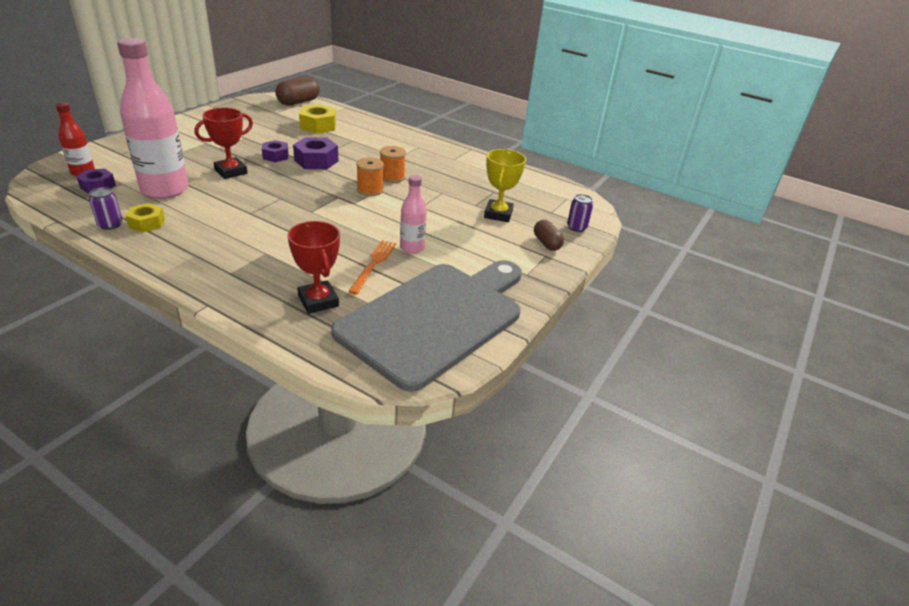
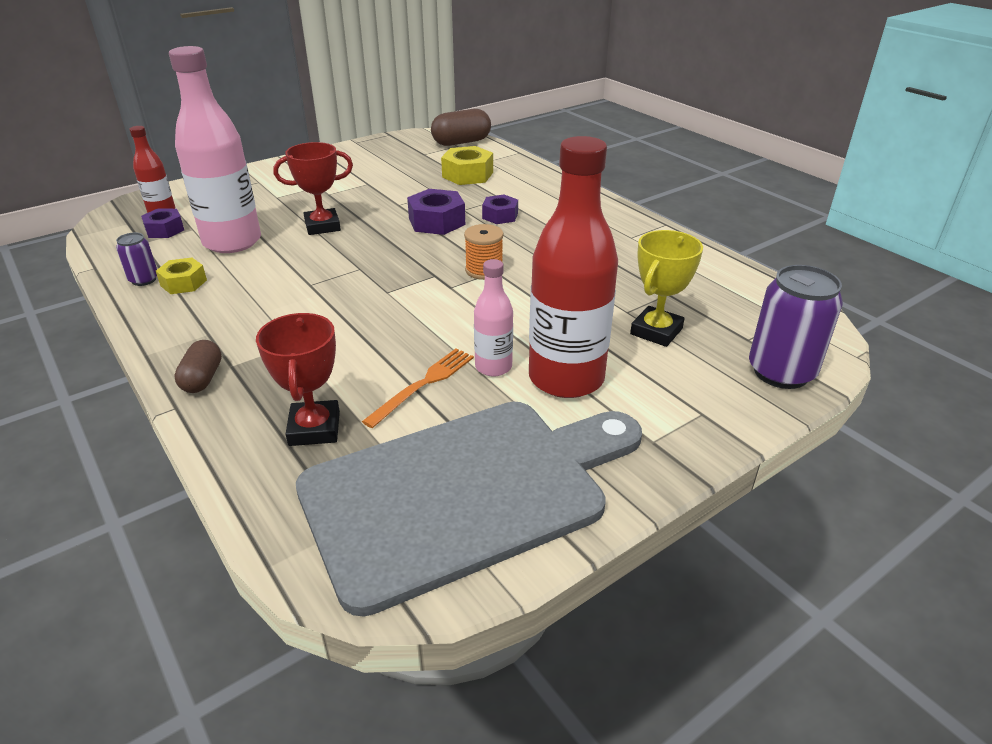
camera: 25 degrees right, 0 degrees up
(275, 156) = (389, 210): purple nut -> purple nut (500, 216)
(392, 177) = (525, 255): orange spool -> none
(460, 248) = (566, 378): none -> red bottle
(546, 243) = (714, 392): brown capsule -> brown capsule (202, 379)
(576, 227) = (781, 372): purple can -> purple can, size x1.92

